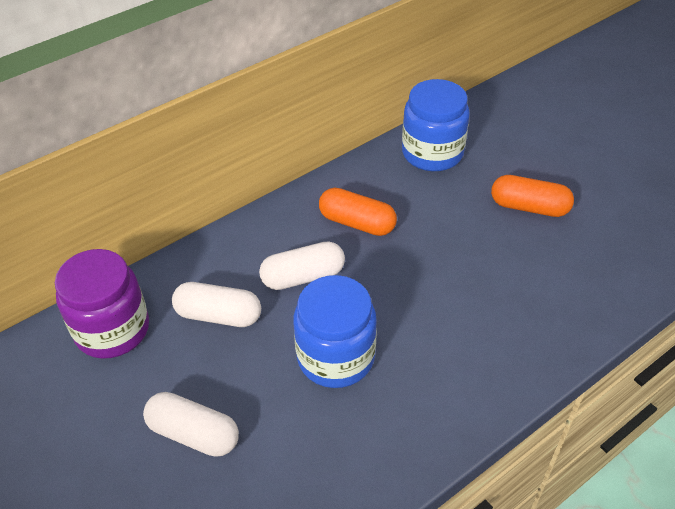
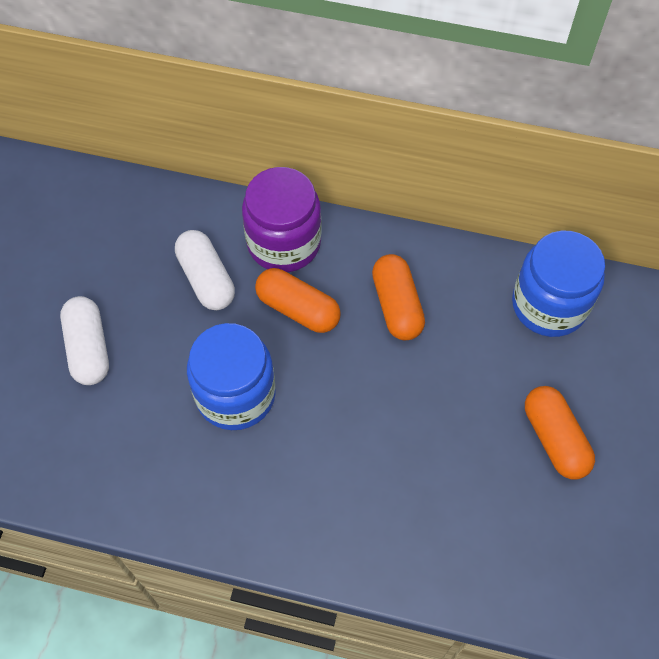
camera: 50 degrees right, 15 degrees up
(112, 330) = (133, 219): purple jar -> purple jar (284, 243)
(303, 276) = (298, 309): white capsule -> orange capsule

